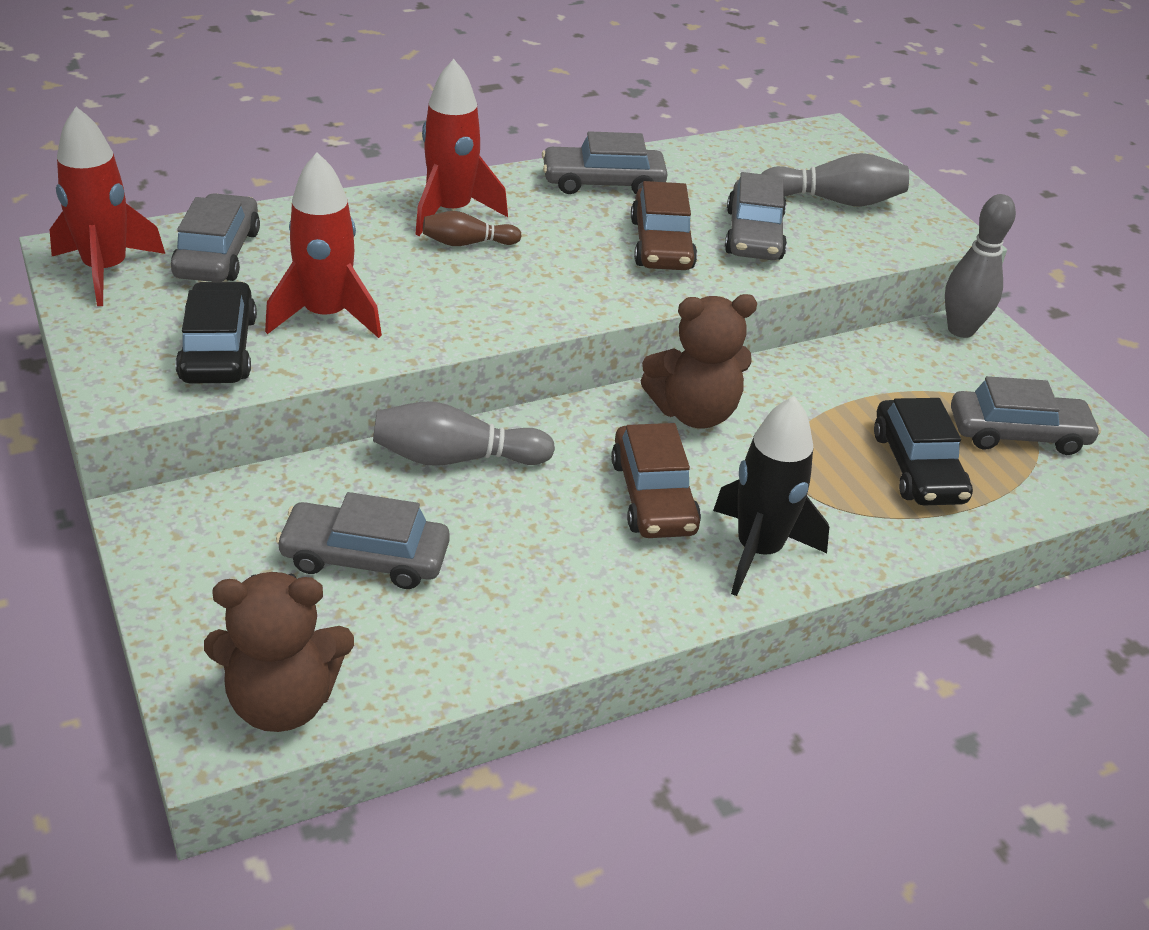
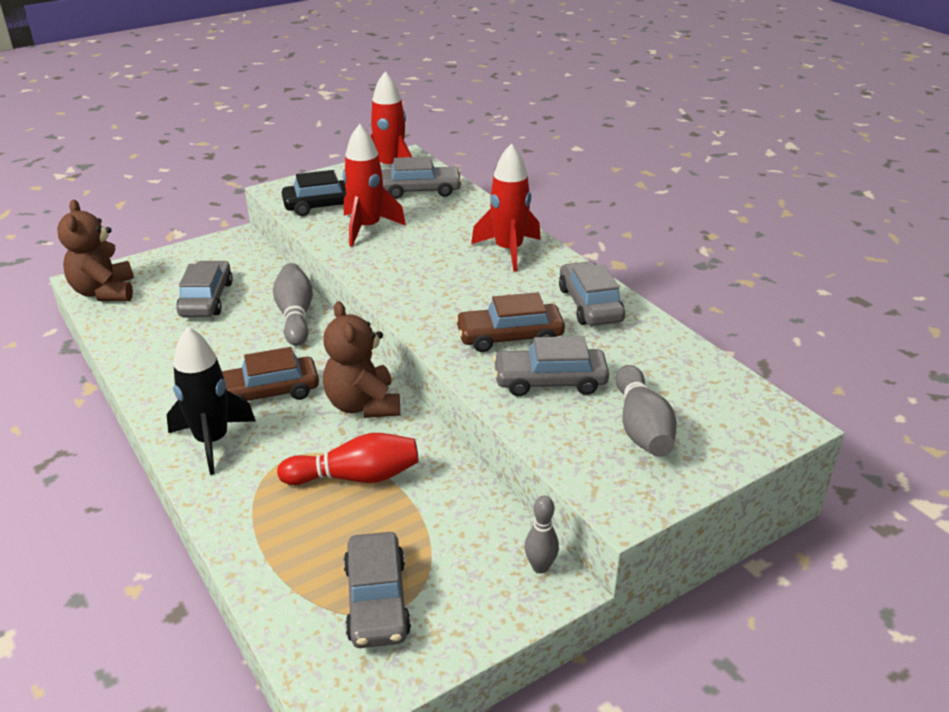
camera: 85 degrees right, 5 degrees down
(467, 243) = (470, 261): brown bowling pin -> none
(832, 431) = (355, 477): none -> red bowling pin
(917, 467) = (316, 527): black car -> none
(961, 330) = (540, 567): grey bowling pin -> grey bowling pin, size x0.62

